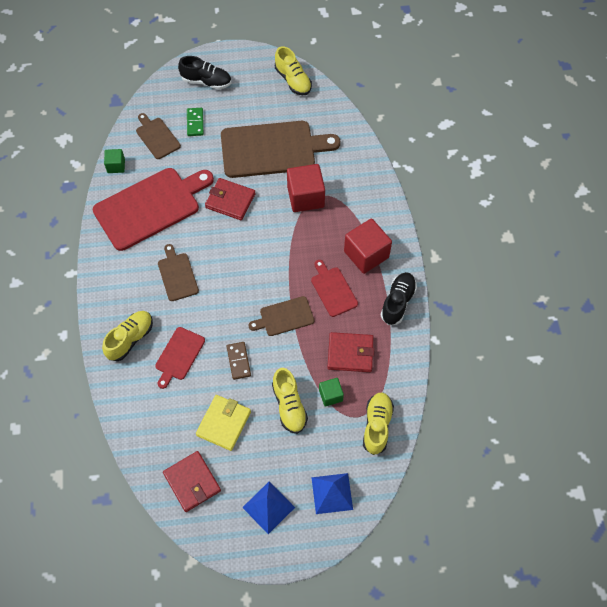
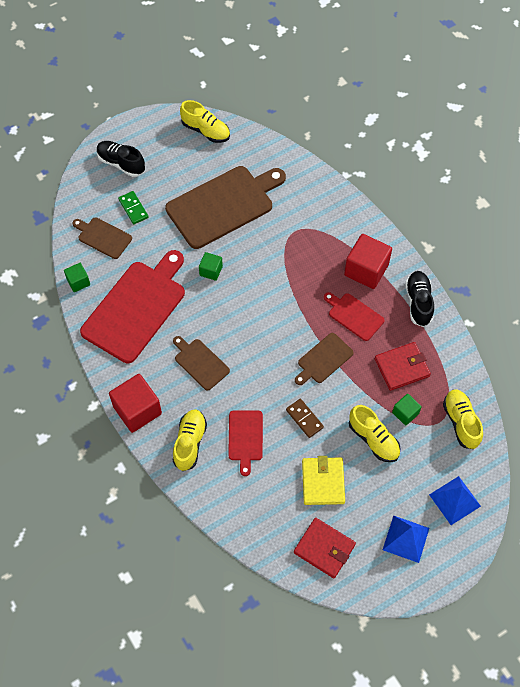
camera: 25 degrees left, 0 degrees up
(206, 81) = (121, 163): black shoe -> black shoe turned 135 degrees counterclockwise
(230, 200) = (211, 271): red wallet -> green cube
(305, 197) = (280, 239): red cube -> red cube (137, 410)

